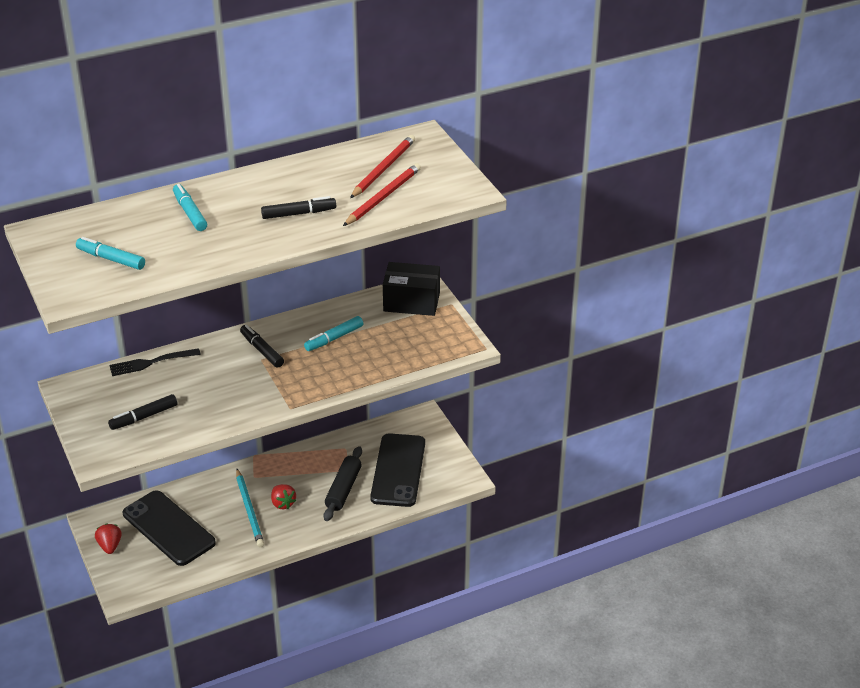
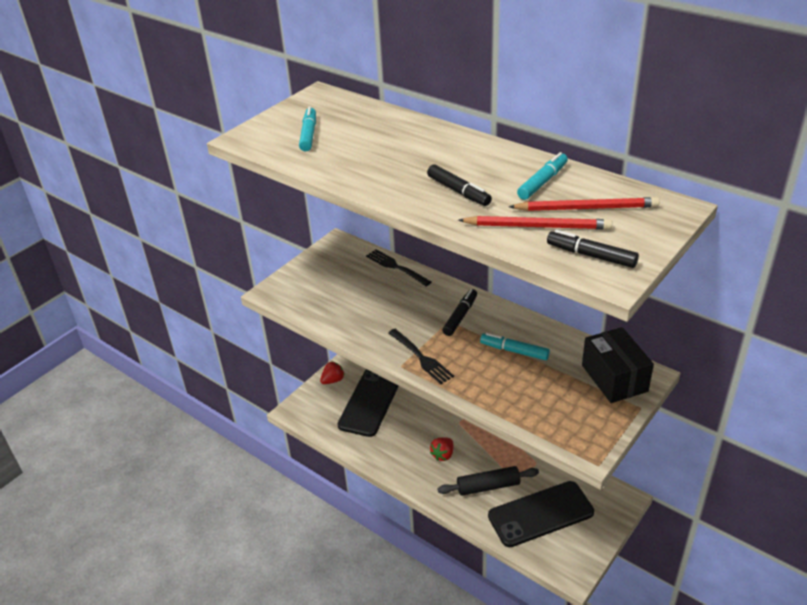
camera: 65 degrees right, 0 degrees up
(143, 417) = (331, 292): black marker -> black marker (591, 255)
(190, 212) = (405, 141): turquoise marker -> turquoise marker (542, 182)
(249, 510) = (421, 438): turquoise pencil -> none
(291, 393) = (420, 357): none -> black fork

